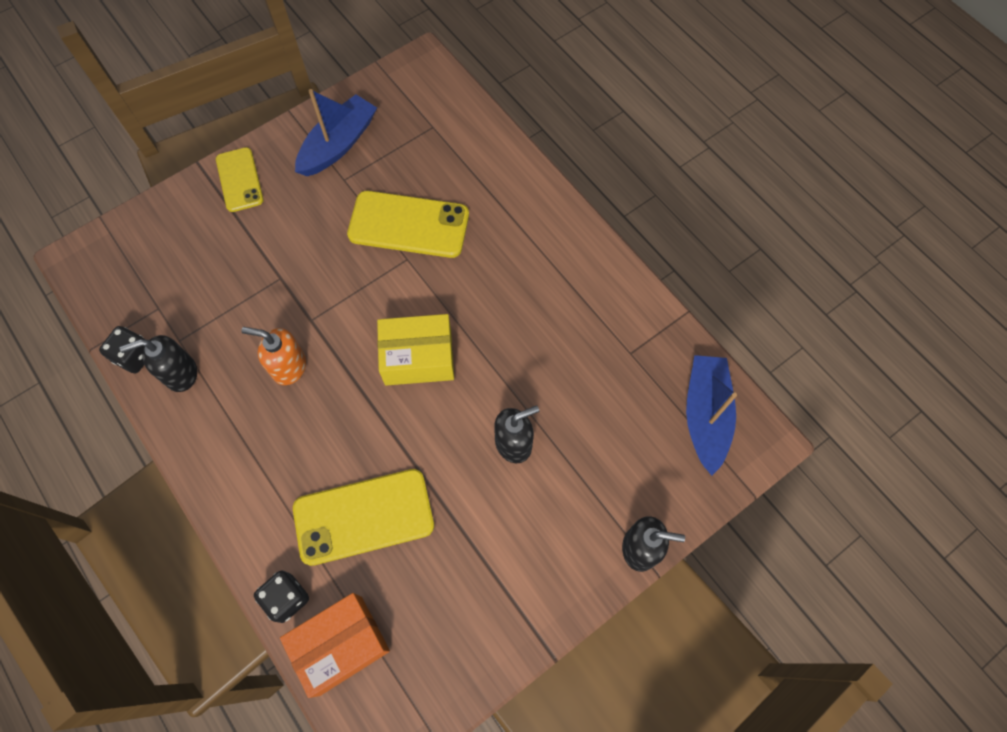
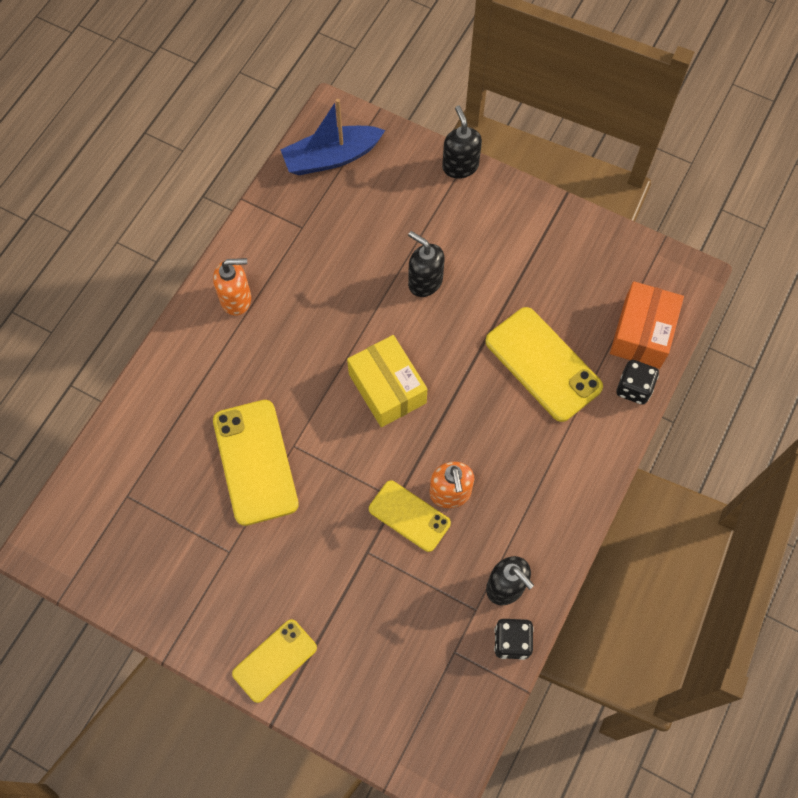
camera: 115 degrees left, 0 degrees up
(289, 324) = (409, 516): none -> yellow phone
(338, 144) = (188, 580): blue boat -> none
(340, 645) = (642, 333): orange box -> orange box turned 75 degrees clockwise
(576, 266) = (236, 299): none -> orange soap dispenser

